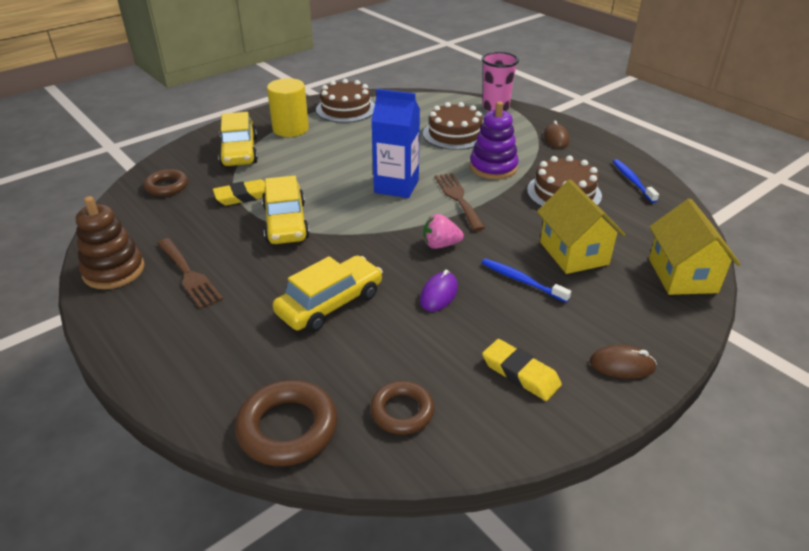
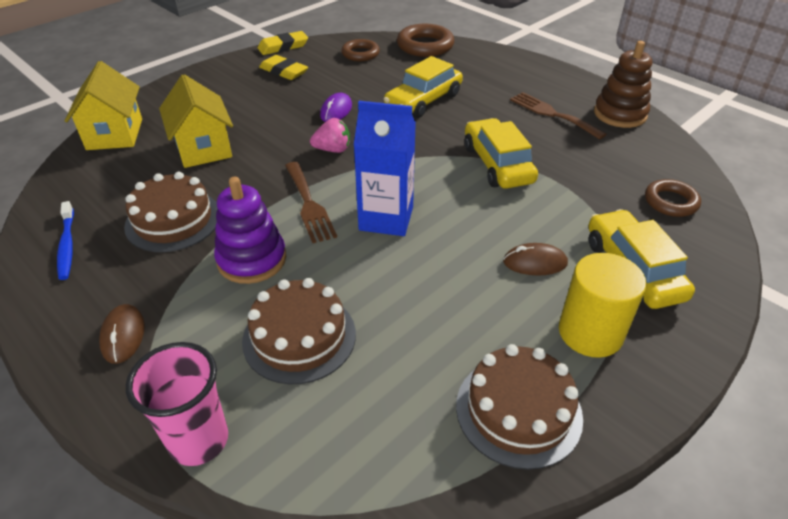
camera: 175 degrees right, 5 degrees up
(244, 196) = (565, 193): yellow eraser -> yellow eraser (283, 47)
(522, 281) = (263, 123): blue toothbrush -> none
(622, 365) = (212, 78): brown mouse -> brown mouse (535, 263)

